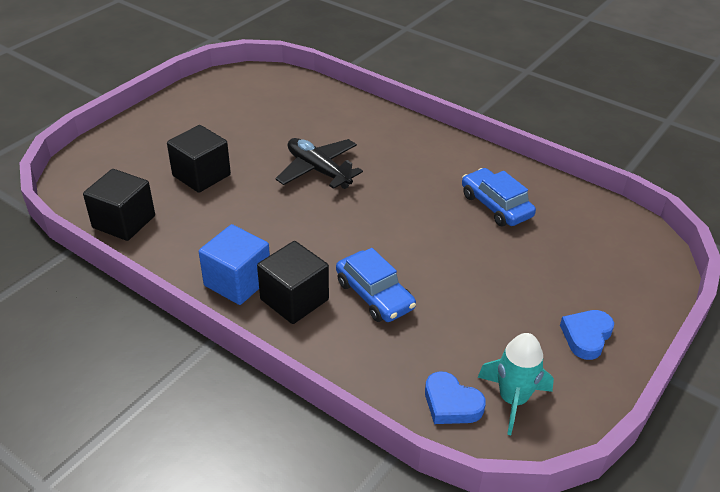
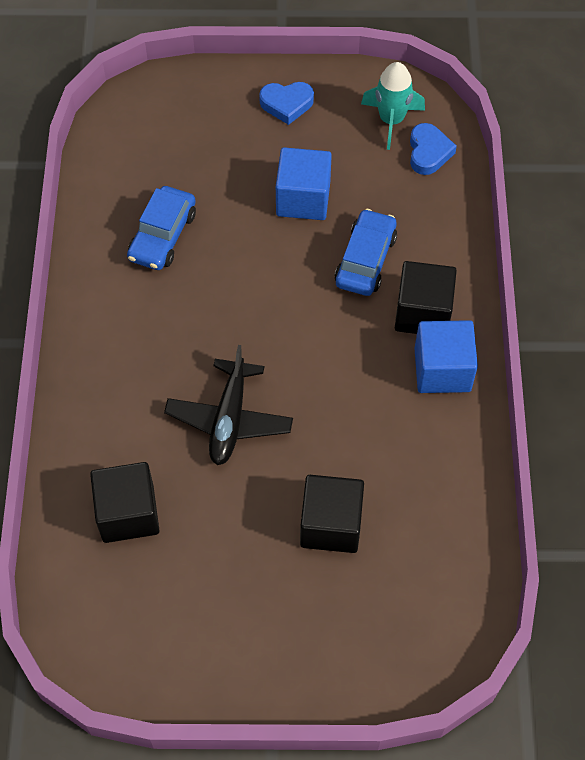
camera: 125 degrees left, 20 degrees up
(124, 222) = (459, 533): black cube -> black cube (128, 513)
(468, 292) = (303, 199): none -> blue cube

